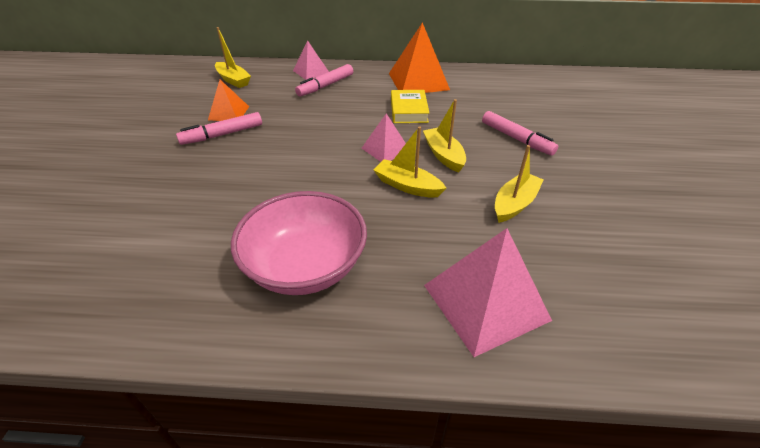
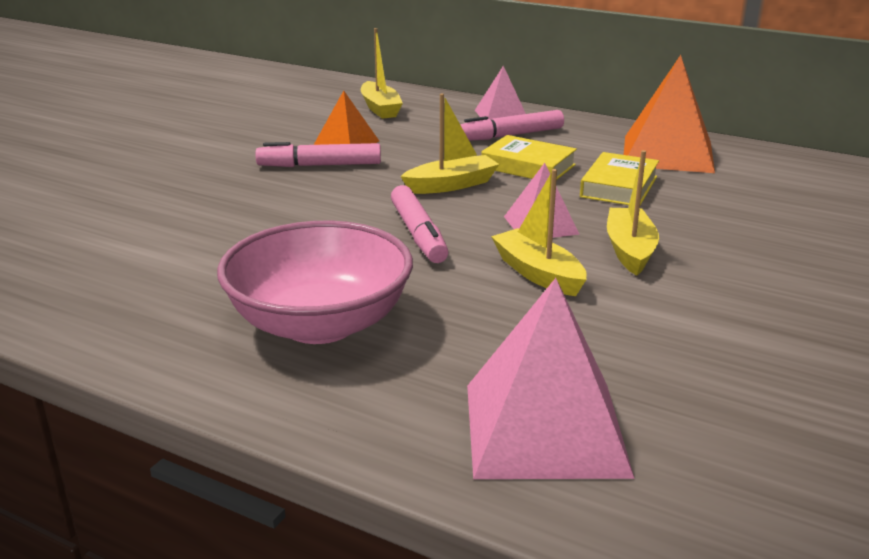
camera: 25 degrees right, 15 degrees down
(350, 107) = (528, 166): none -> yellow book
(514, 204) = (699, 333): yellow boat -> yellow boat (451, 185)
(516, 139) = (780, 255): pink marker -> pink marker (418, 234)

